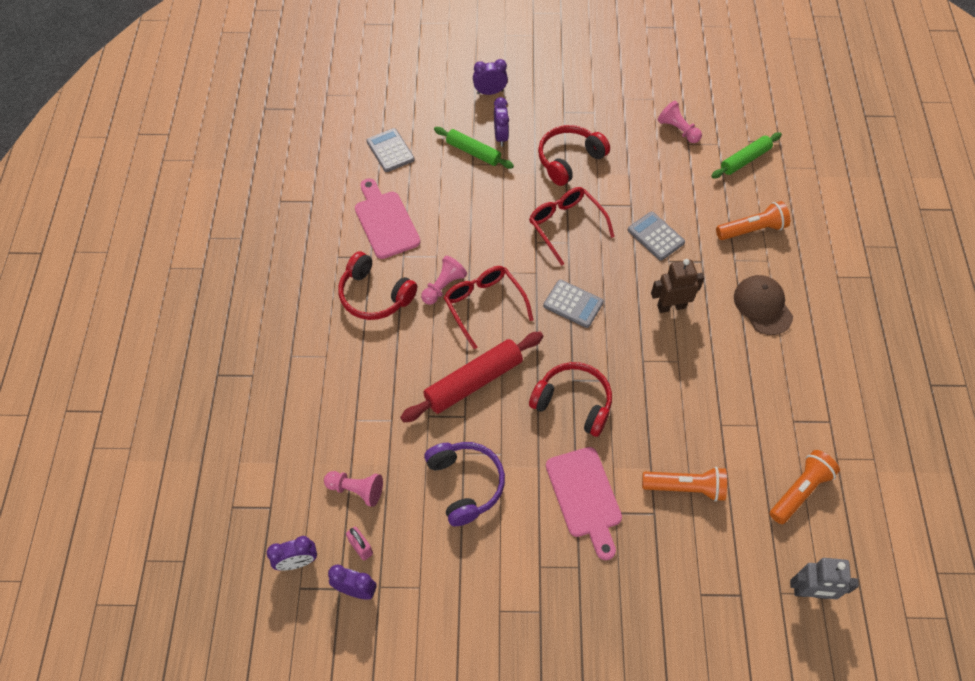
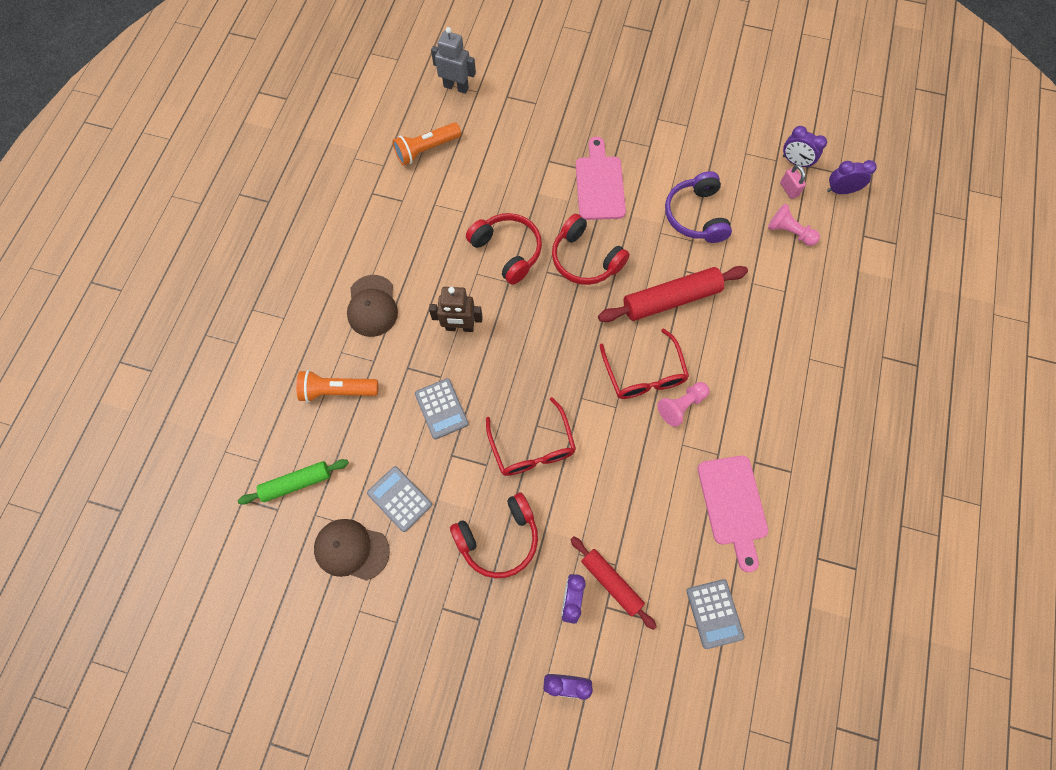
camera: 165 degrees left, 10 degrees up
(374, 295) = (755, 413): red headphones -> red headphones (507, 251)
(473, 152) = (611, 582): green rolling pin -> red rolling pin
(573, 304) = (554, 353): grey calculator -> grey calculator (399, 499)
(678, 130) = (351, 550): pink pawn -> brown cap
(685, 487) = (515, 172): orange flashlight -> none

